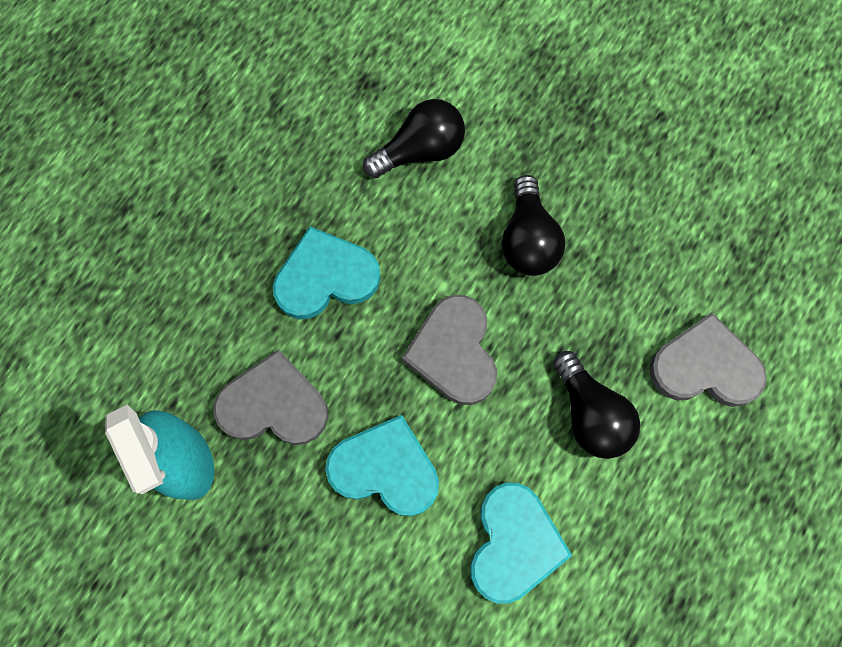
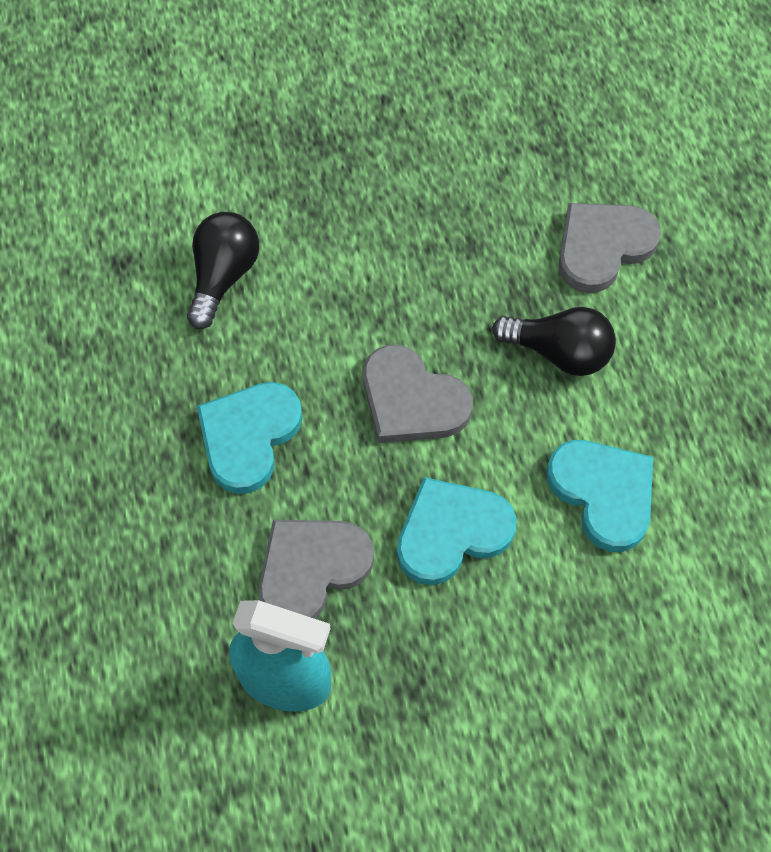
camera: 45 degrees left, 10 degrees down
(528, 239) = (380, 270): black light bulb -> none

